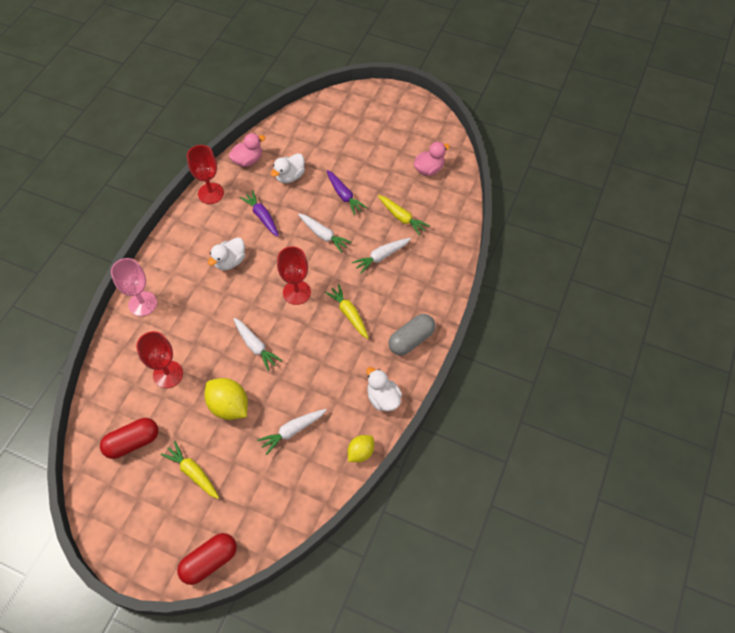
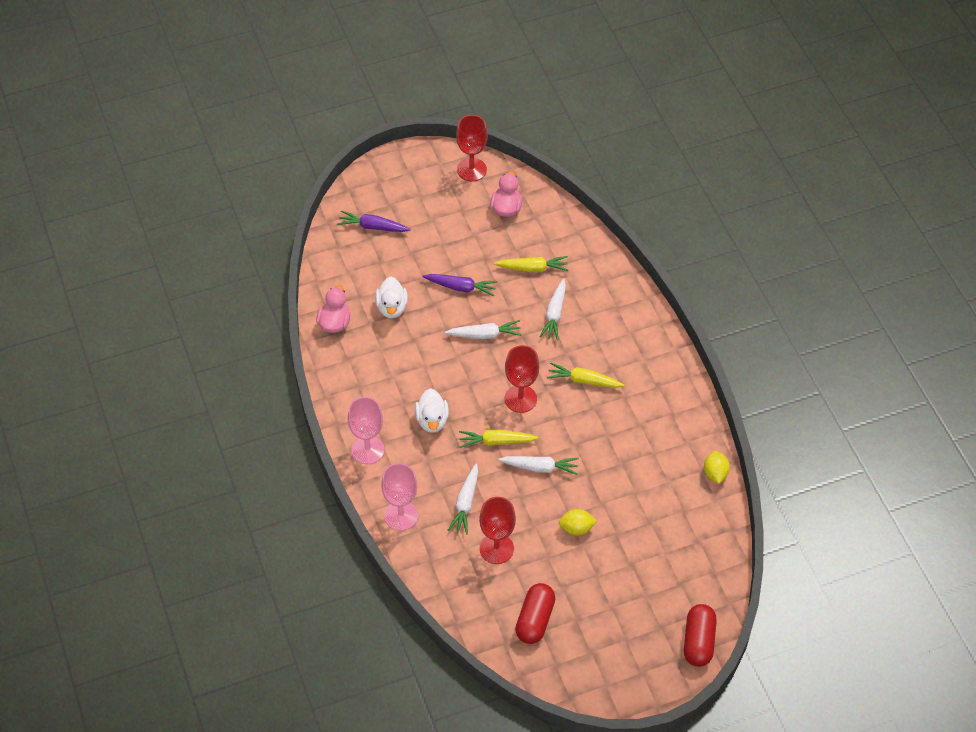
camera: 45 degrees left, 5 degrees down
(174, 248) = (367, 450): none -> pink goblet
(193, 472) = (610, 597): yellow carrot -> yellow carrot (496, 442)
(211, 193) = (338, 378): red goblet -> red goblet (471, 169)
(229, 406) = (576, 528): yellow lemon -> yellow lemon, size x0.61
(262, 217) = (411, 361): purple carrot -> purple carrot (373, 227)
(292, 431) = (647, 503): white carrot -> white carrot (465, 503)
(383, 398) = (685, 421): white duck -> none
(411, 340) = (655, 360): grey capsule -> none

